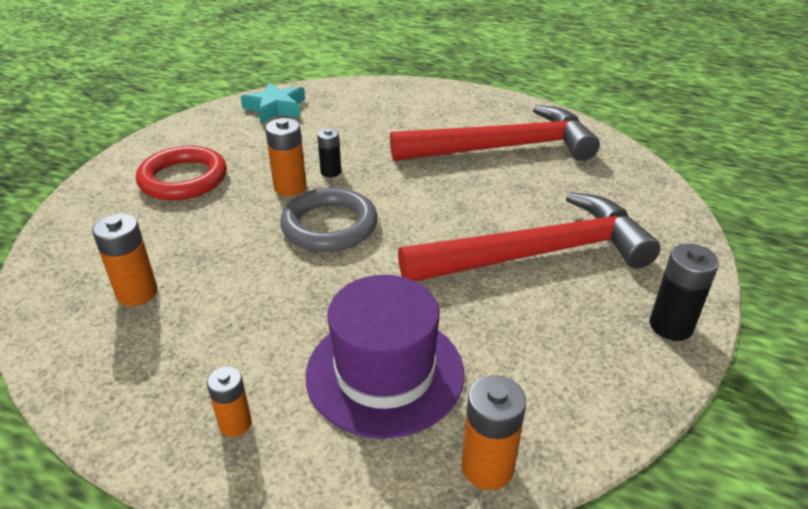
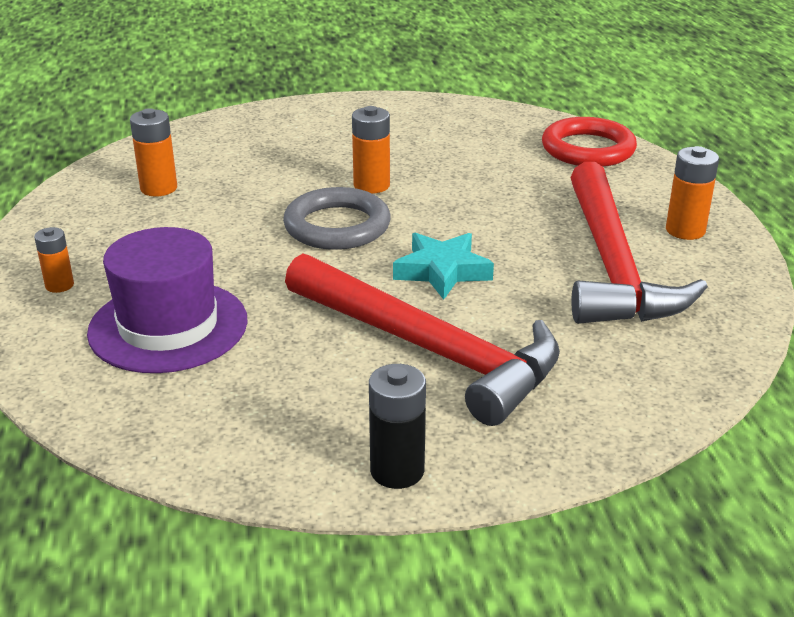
camera: 55 degrees right, 5 degrees down
(183, 179) = (321, 138): red ring -> red ring (588, 149)
(276, 108) = (494, 124): turquoise star -> turquoise star (442, 271)
(331, 172) = (423, 193): black battery -> none
(487, 467) = (100, 413): orange battery -> orange battery (685, 230)
(503, 148) = (612, 265): red hammer -> red hammer turned 45 degrees clockwise

